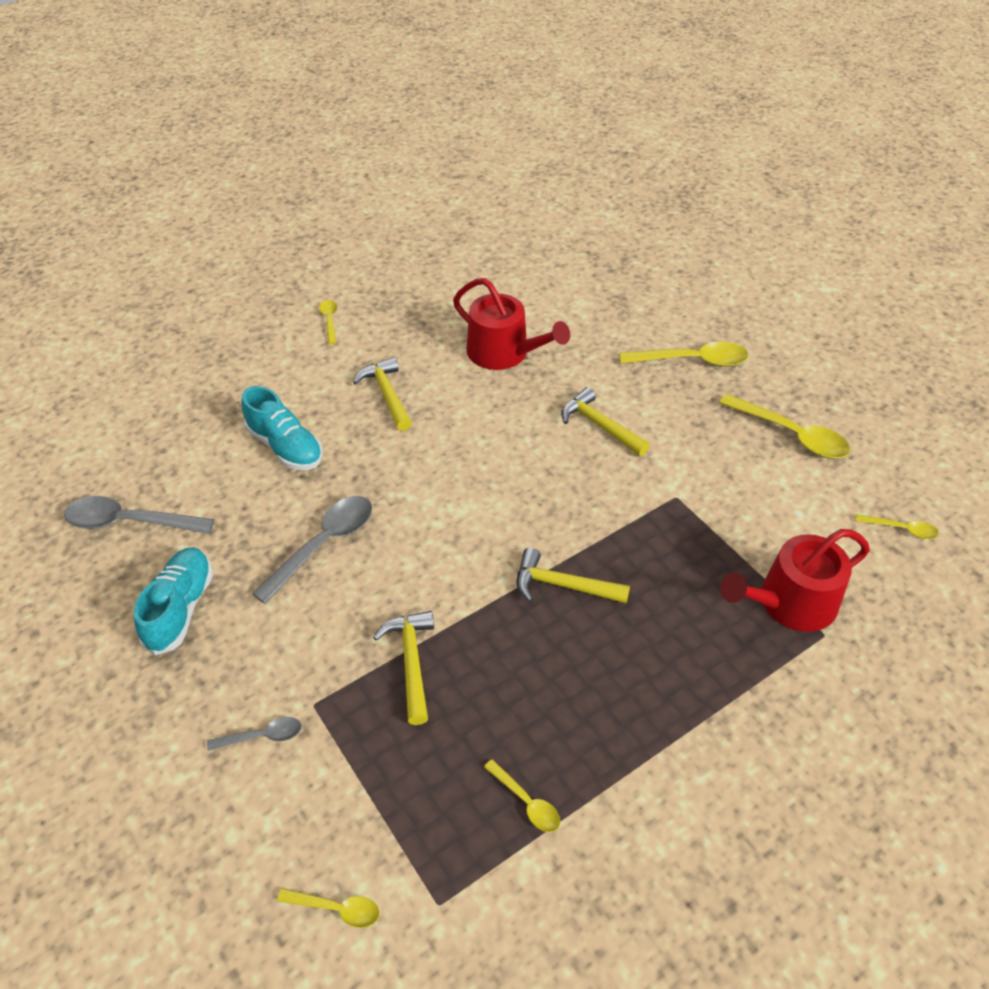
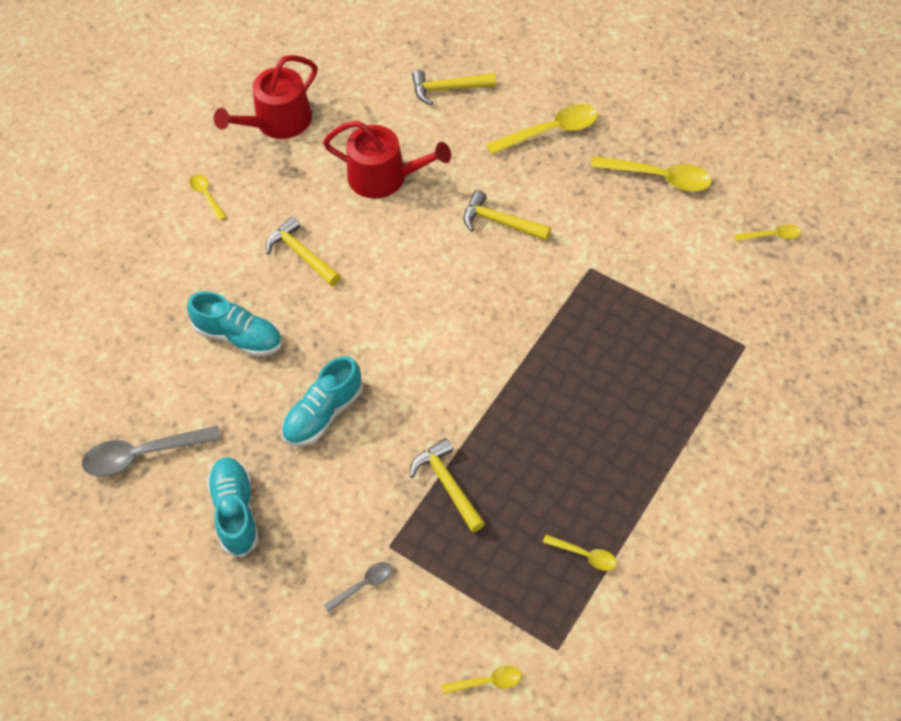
camera: 20 degrees left, 10 degrees up
(323, 545) = (323, 413): grey spoon -> turquoise shoe
(562, 585) = (534, 377): yellow hammer -> yellow hammer (448, 89)
(789, 603) = (711, 329): red watering can -> red watering can (277, 122)

